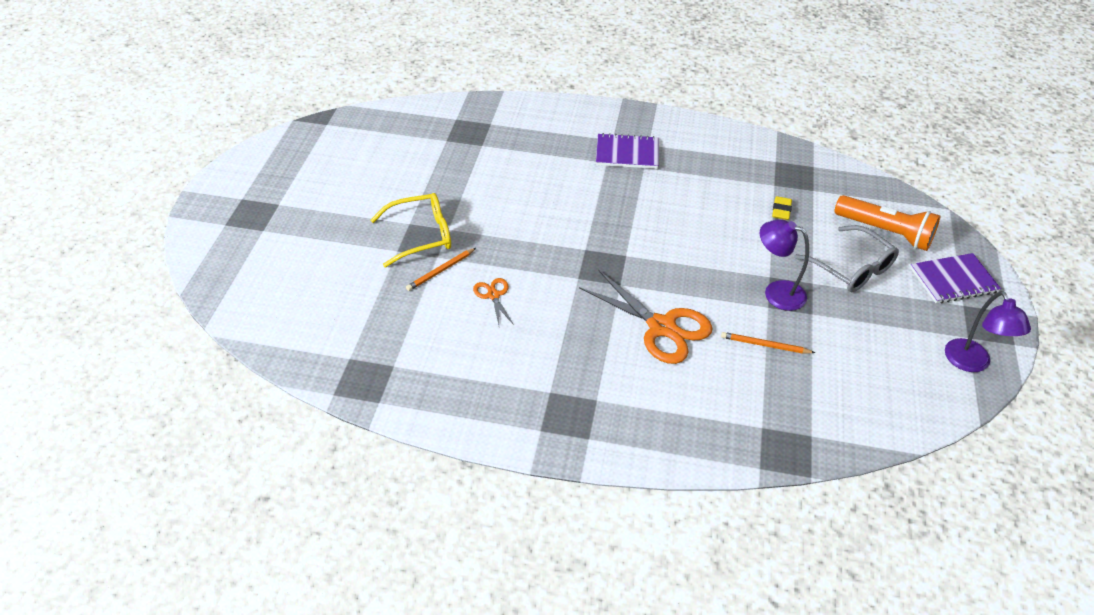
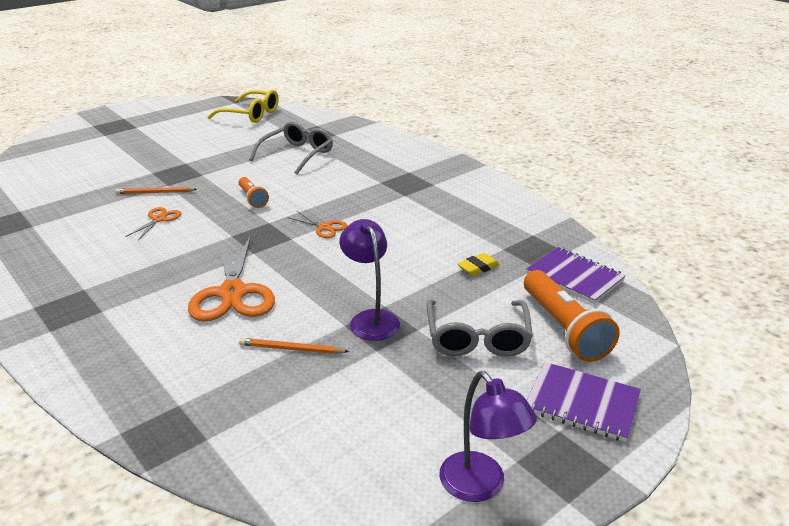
camera: 40 degrees right, 15 degrees down
(421, 235) = (180, 171): yellow glasses -> yellow glasses (251, 114)
(494, 164) = (297, 154): none -> grey glasses
(535, 232) = (252, 198): none -> orange flashlight
(627, 153) = (406, 183): purple notebook -> purple notebook (574, 277)
(634, 231) = (324, 227): none -> orange scissors
(765, 345) = (291, 349): orange pencil -> orange pencil turned 45 degrees counterclockwise
(971, 363) = (480, 486): purple lamp -> purple lamp turned 60 degrees counterclockwise

